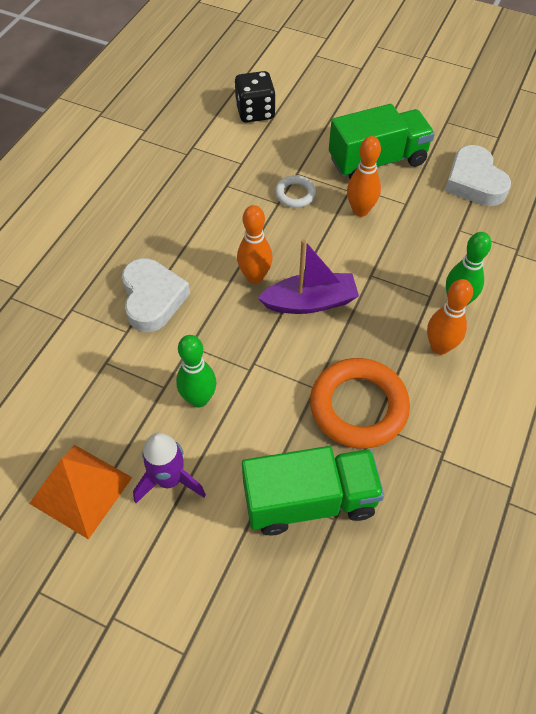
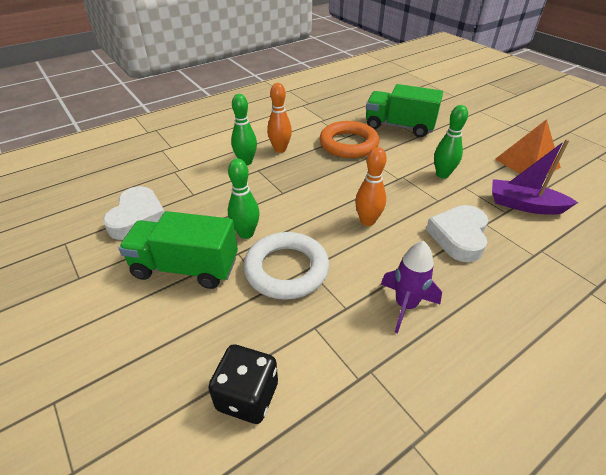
camera: 150 degrees left, 15 degrees down
(169, 480) = (472, 152): purple rocket -> purple rocket (405, 305)
(295, 194) = (286, 269): white ring -> white ring, size x1.98
(310, 302) = (338, 193): purple boat -> purple boat (524, 205)
(360, 210) = (246, 233): orange bowling pin -> green bowling pin

